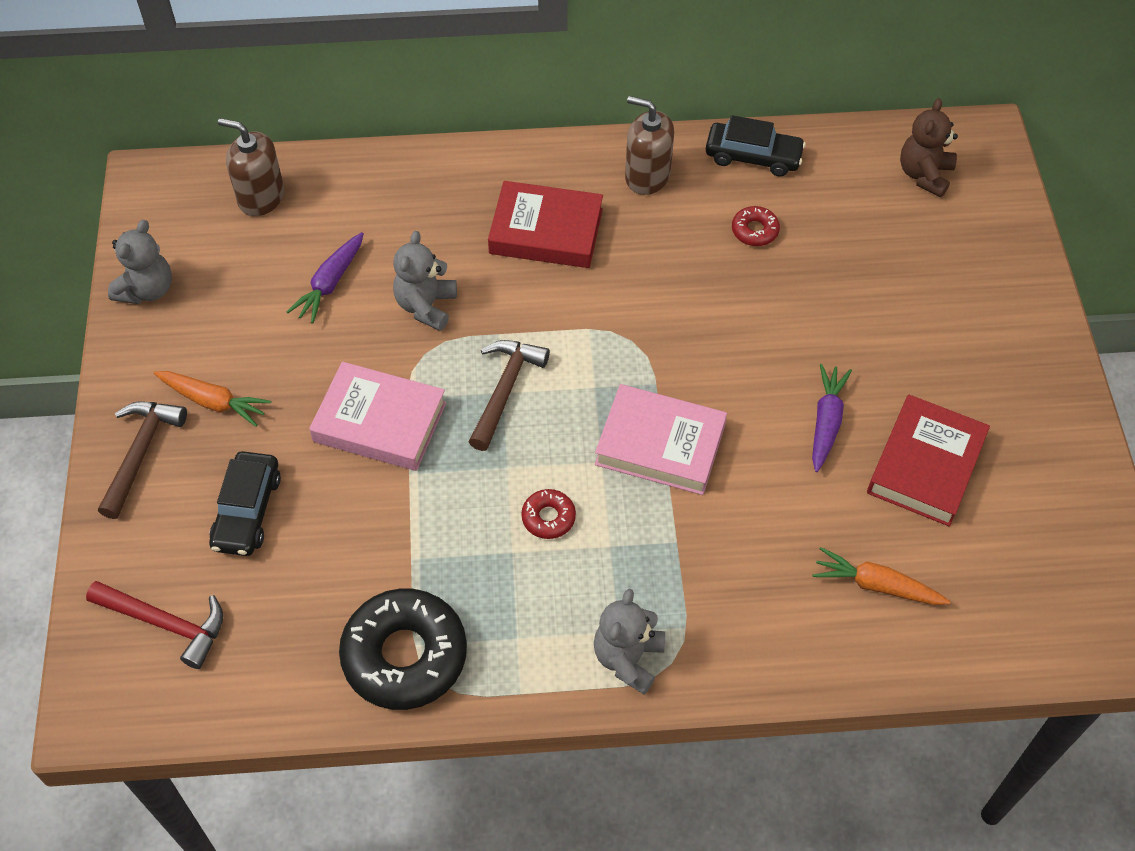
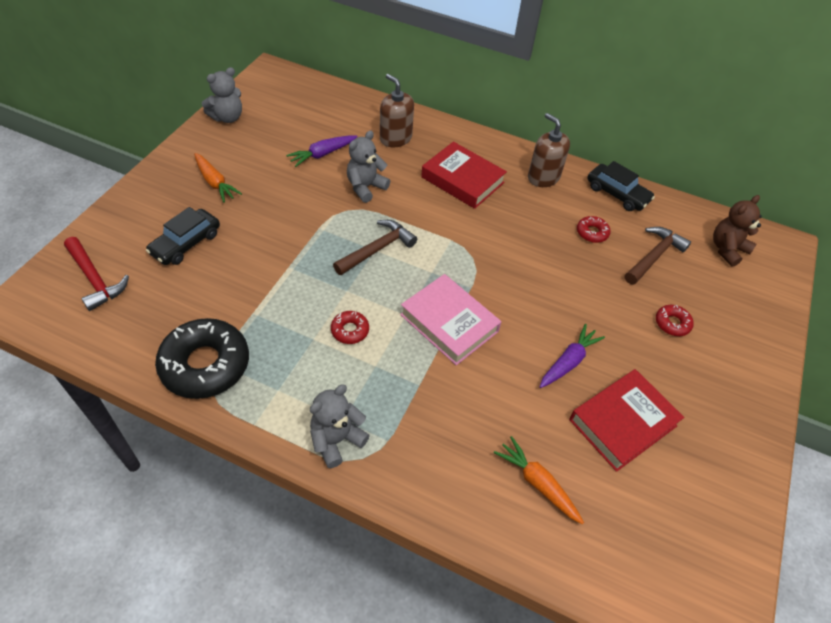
camera: 25 degrees right, 5 degrees down
(141, 453) = (158, 189): brown hammer -> brown hammer (654, 256)
(261, 197) = (319, 101): brown soap dispenser -> brown soap dispenser (395, 138)
(380, 422) = (293, 233): pink book -> none
(913, 311) = (672, 323): none -> red donut

